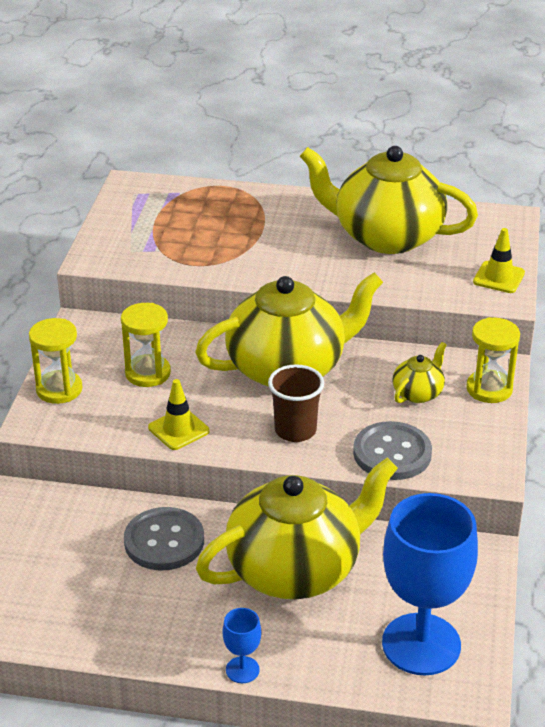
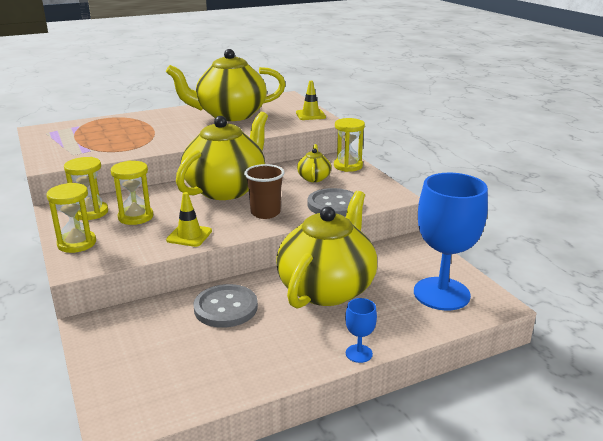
camera: 35 degrees left, 10 degrees down
(108, 345) = (90, 212): none -> yellow hourglass

